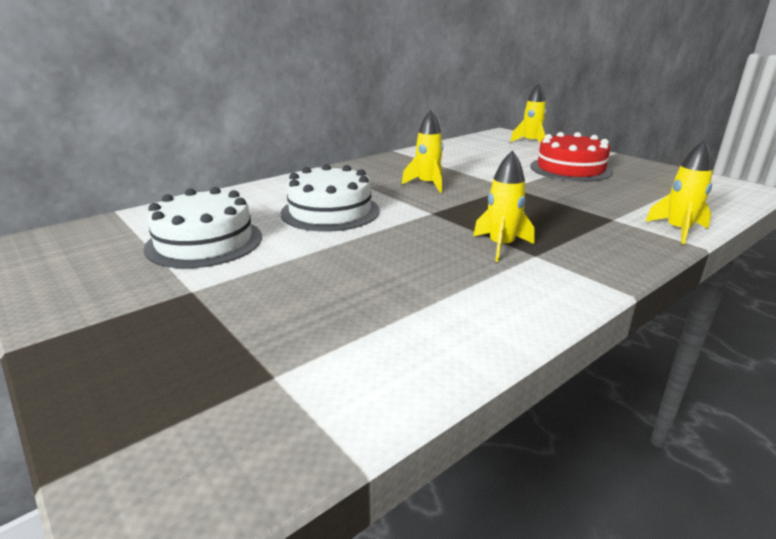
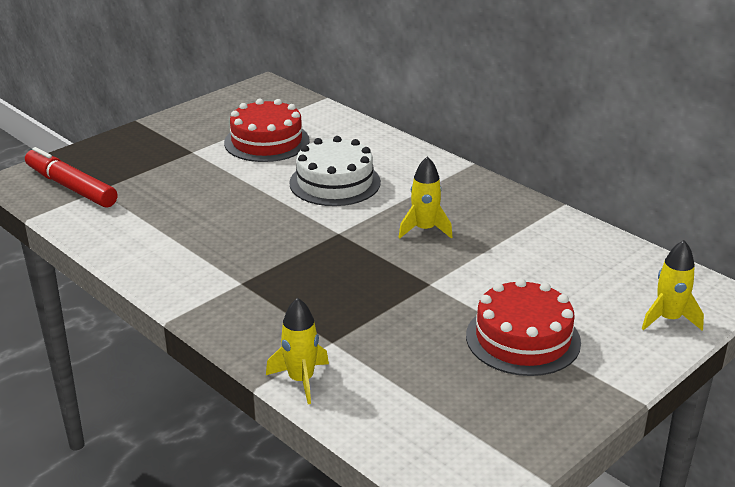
camera: 85 degrees right, 5 degrees up
(204, 242) = (267, 141): white cake -> red cake
(246, 413) = (71, 187): none -> red marker
(501, 246) = (259, 266): yellow rocket -> none

